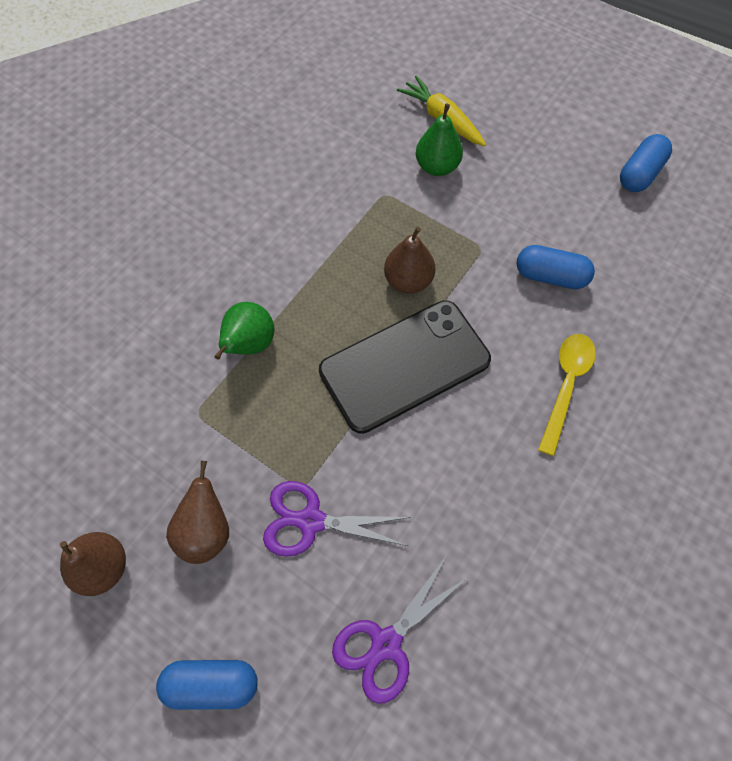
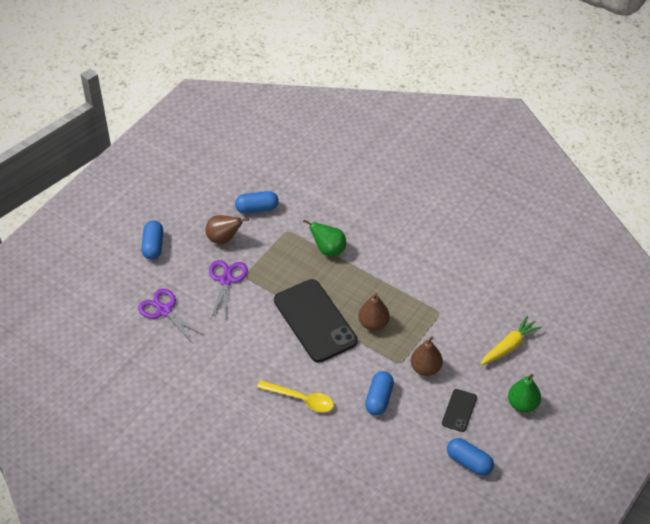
camera: 90 degrees right, 15 degrees down
(103, 567) = (209, 202): brown pear -> brown pear (425, 368)
(134, 469) = (257, 208): none -> blue capsule
(437, 167) = (465, 341): green pear -> green pear (522, 404)
(557, 180) = (459, 410): none -> black phone

